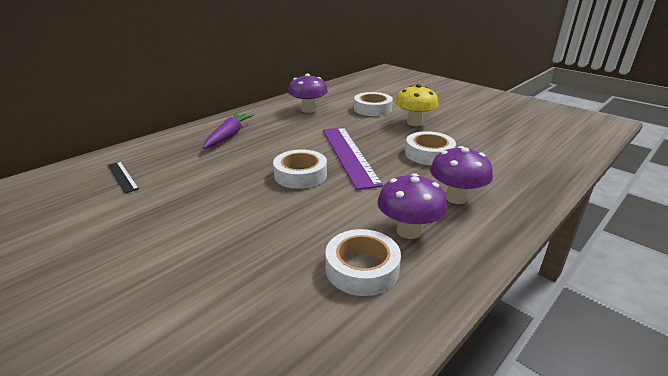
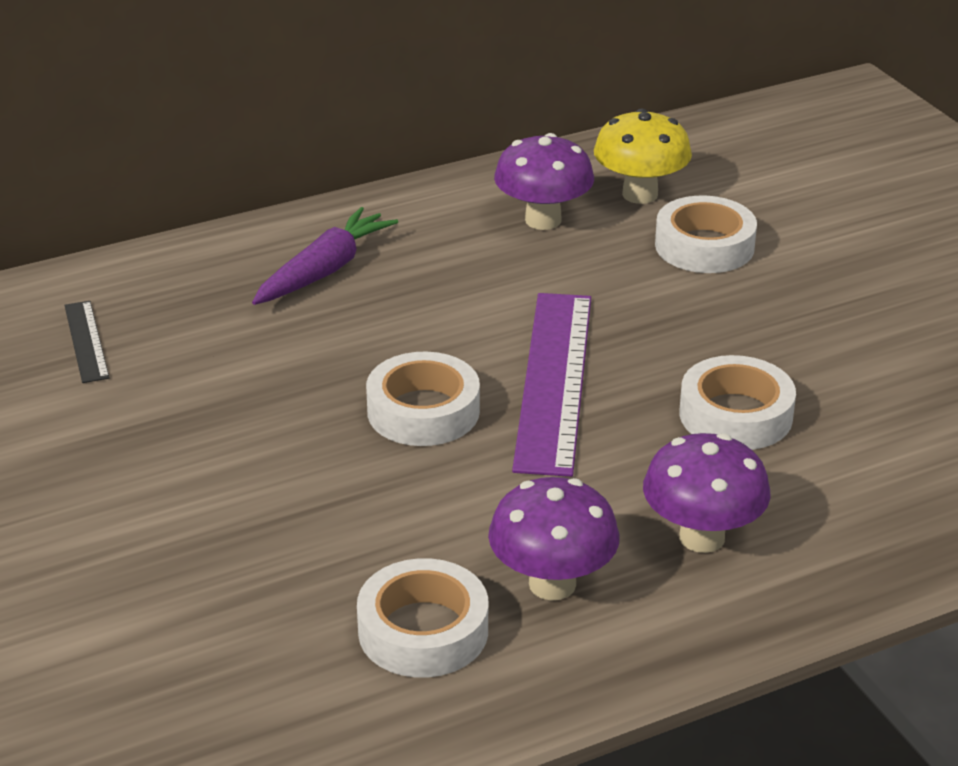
camera: 20 degrees right, 5 degrees up
(414, 123) = (775, 314): yellow mushroom -> yellow mushroom (640, 194)

